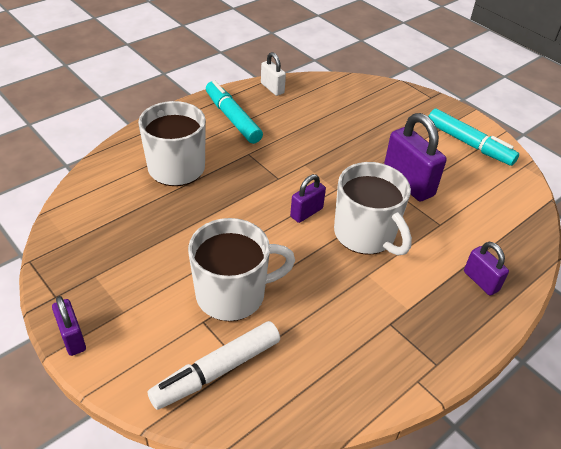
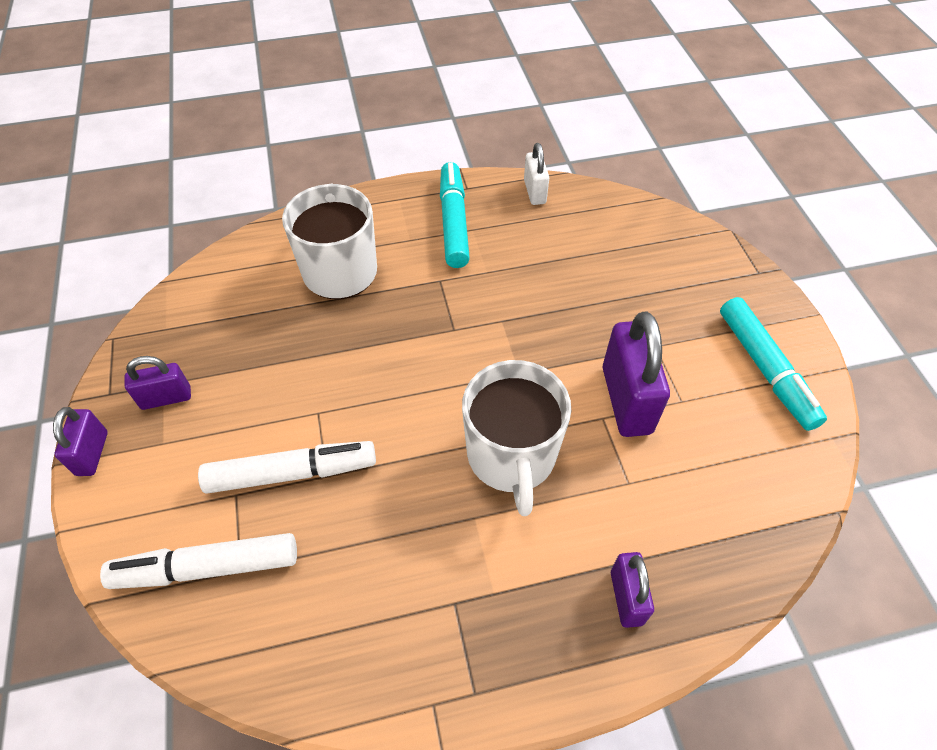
camera: 30 degrees right, 10 degrees up
(233, 294) = (291, 473): white mug -> white marker
(306, 212) = (456, 393): purple padlock -> purple padlock (166, 398)

